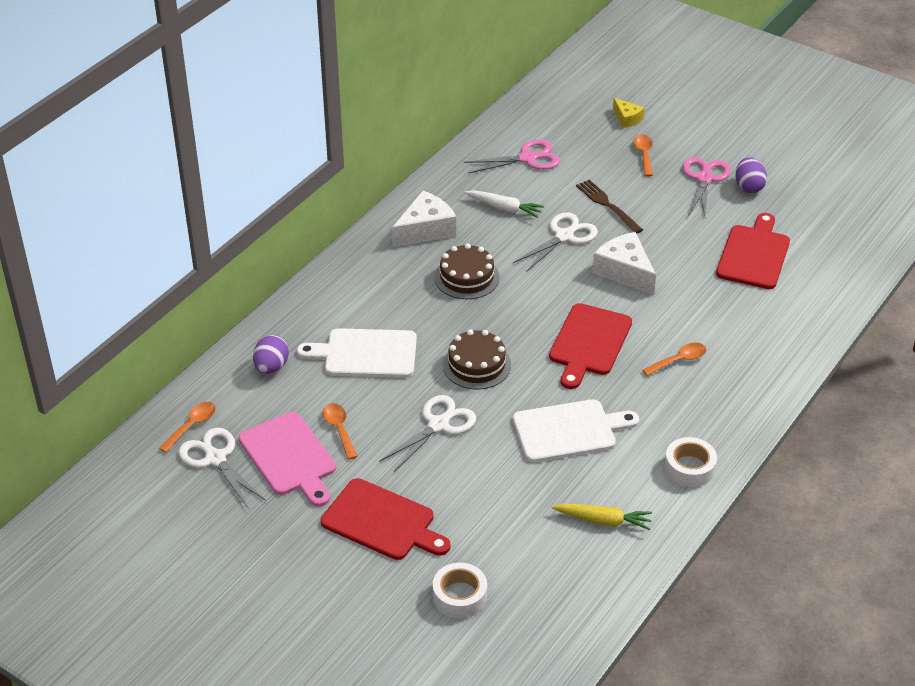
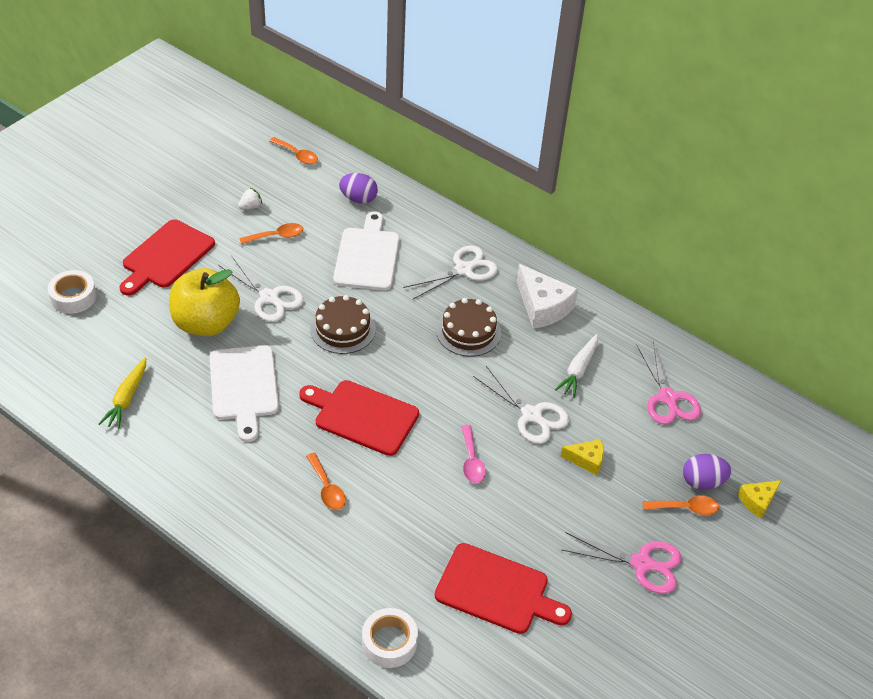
camera: 90 degrees right, 5 degrees up
(215, 459) = (258, 167): white scissors -> white scissors (463, 269)
(289, 457) = (250, 207): pink cutting board -> white strawberry
(484, 471) = (206, 323): none -> yellow apple
(607, 205) = (586, 460): brown fork -> yellow cheese
(624, 271) = (471, 460): white cheese -> pink spoon
(689, 468) = (175, 473): white tape -> white tape (389, 642)
(748, 187) = (628, 609): purple egg -> purple egg (702, 482)

